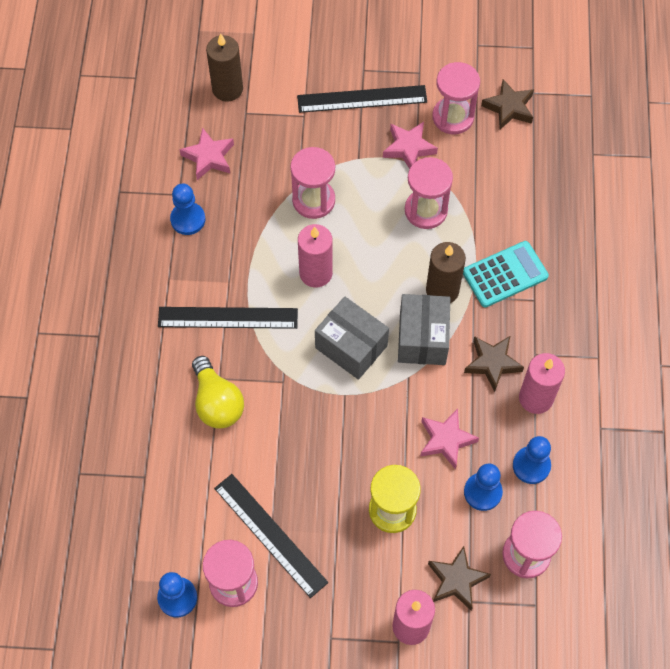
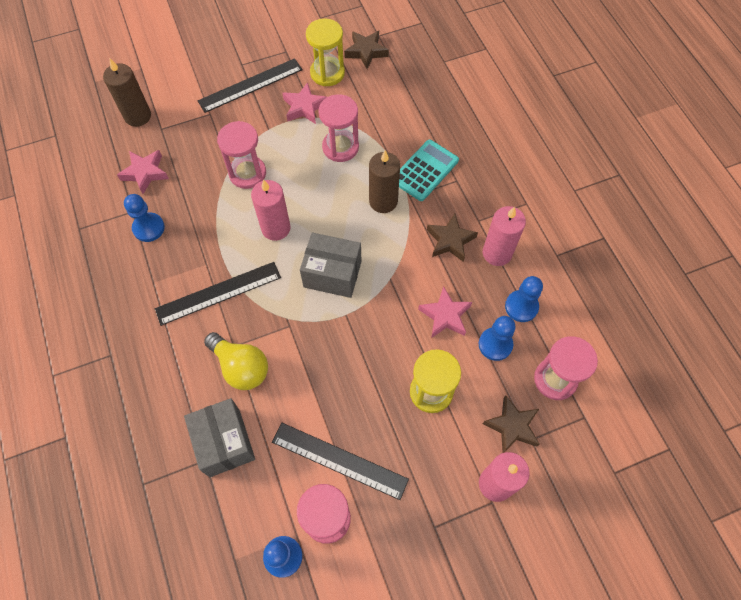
camera: 25 degrees left, 0 degrees up
(422, 338) = (386, 244): grey box -> grey box (224, 442)
(453, 117) = (327, 73): pink hourglass -> yellow hourglass

